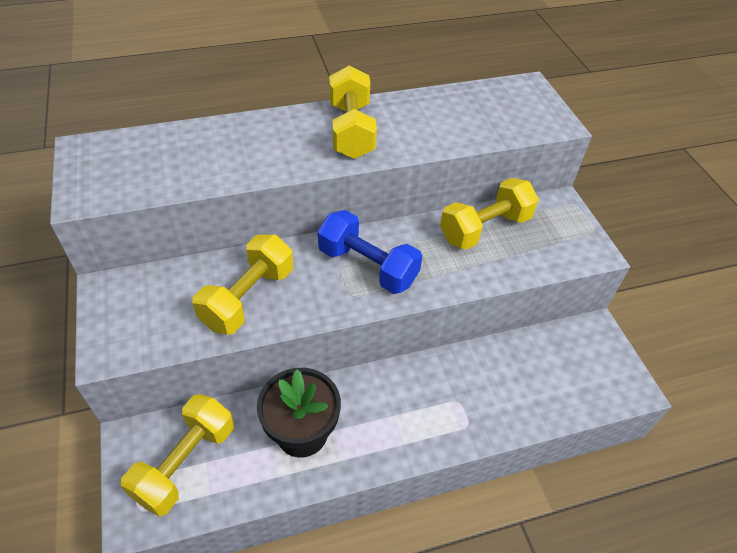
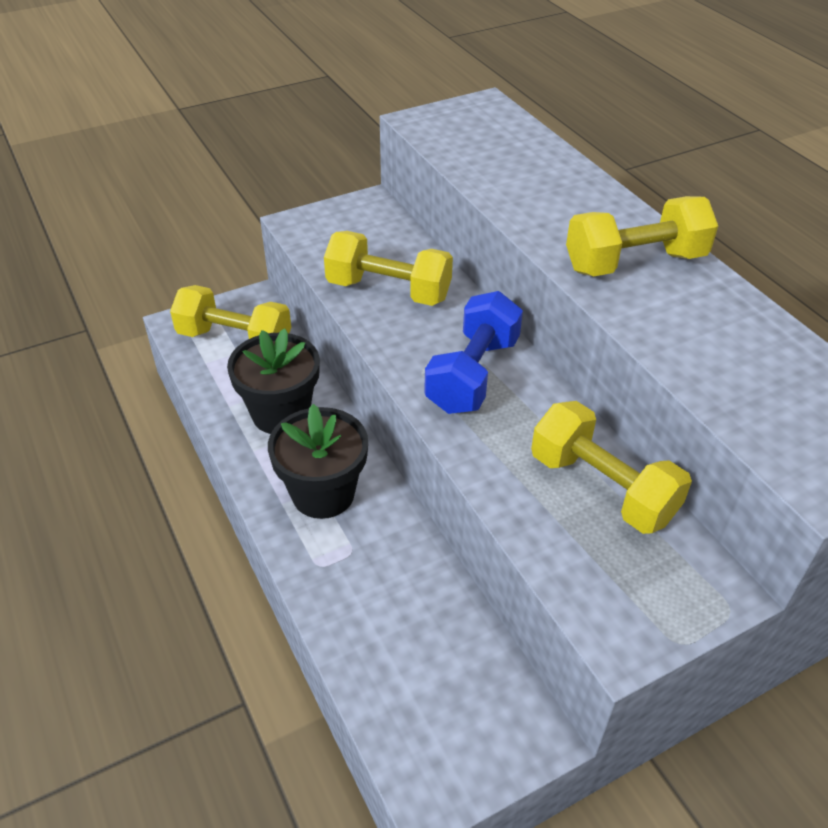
camera: 80 degrees right, 5 degrees down
(399, 412) = (323, 493): none -> black flower pot

